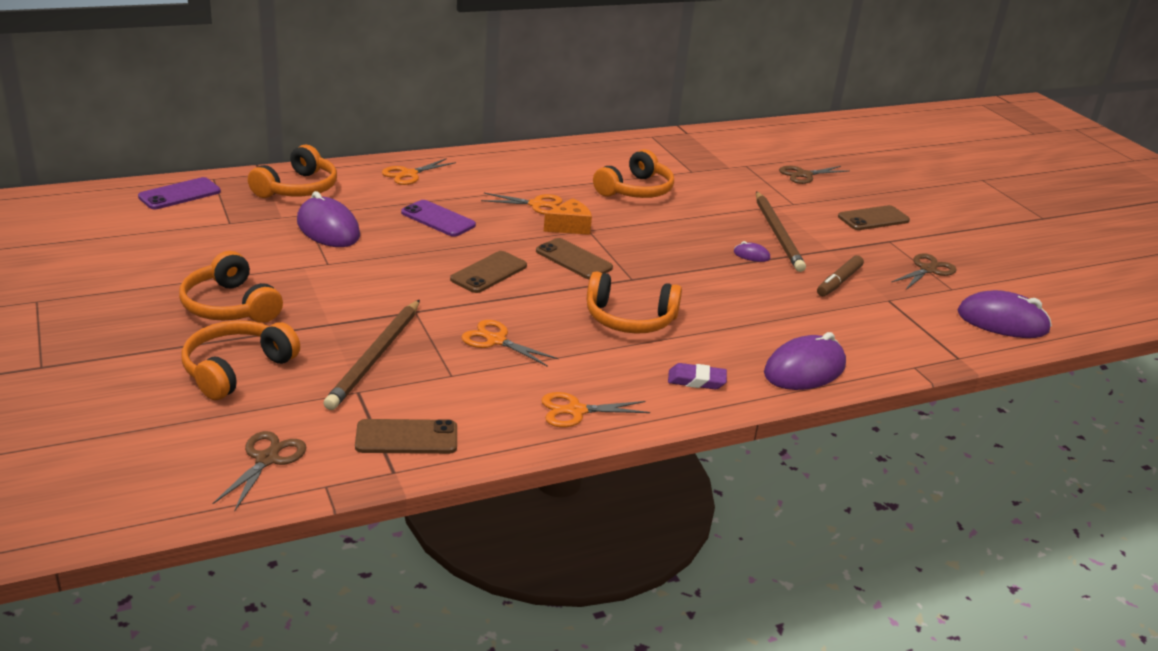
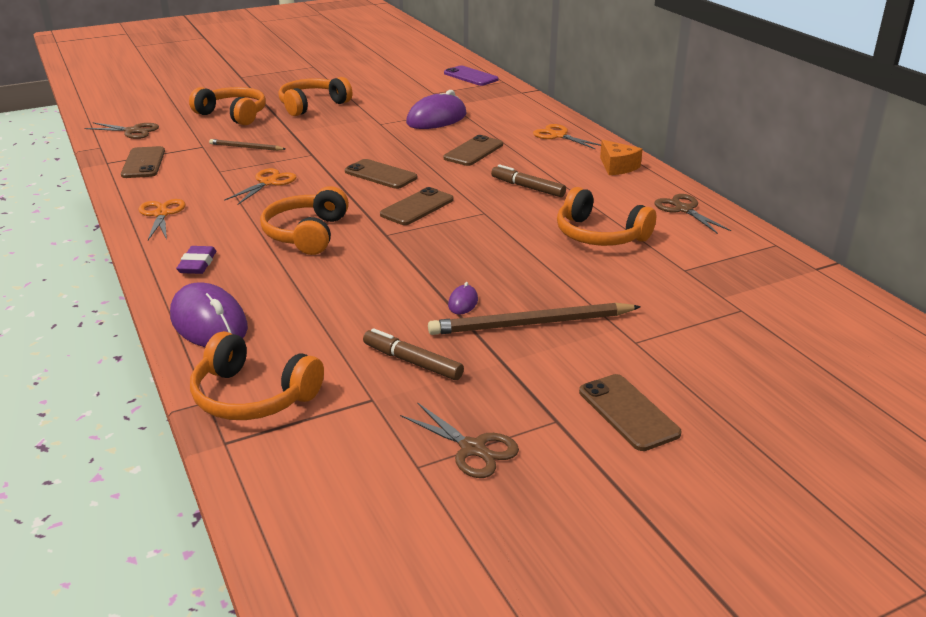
camera: 90 degrees right, 0 degrees up
(297, 188) = (502, 104): orange headphones -> orange headphones (253, 396)
(375, 357) = (246, 147): brown pencil -> brown pencil, size x0.54
(438, 219) = (473, 151): purple phone -> brown phone
(536, 205) = (528, 188): orange scissors -> brown marker
(570, 227) = (487, 204): orange cheese -> orange cheese (617, 167)
(804, 175) = (748, 358): brown scissors -> brown scissors (683, 209)
(1002, 322) = (322, 506): purple mouse -> none

